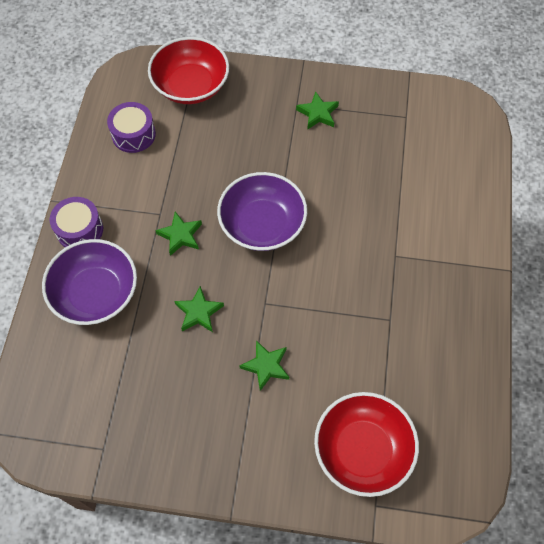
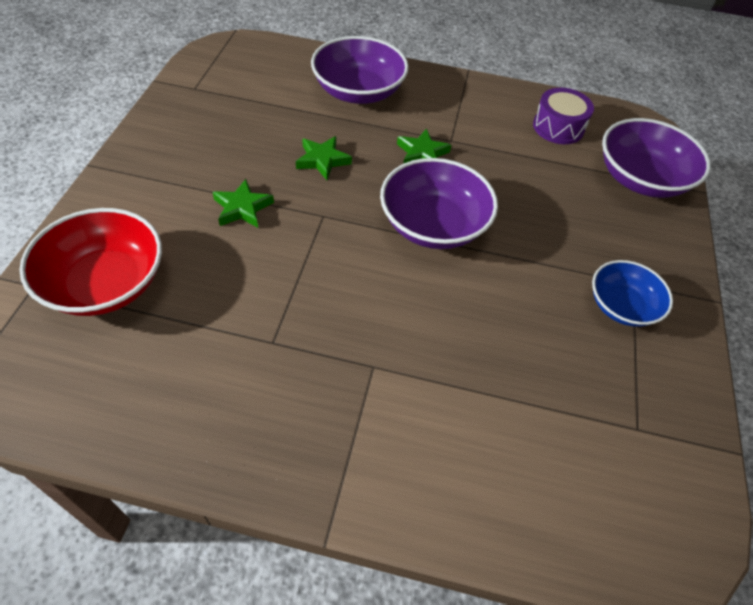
camera: 90 degrees right, 10 degrees down
(80, 230) = (433, 84): purple drum -> none
(191, 85) = (641, 179): red bowl -> purple bowl
(318, 113) = (621, 306): green star -> blue bowl

